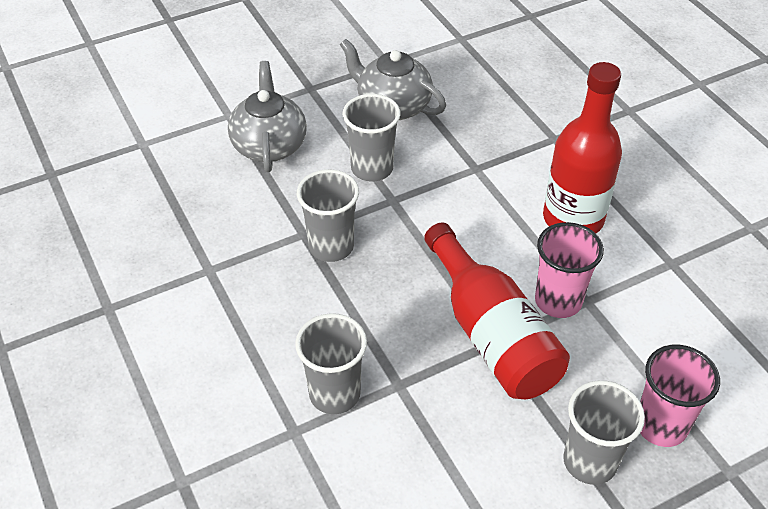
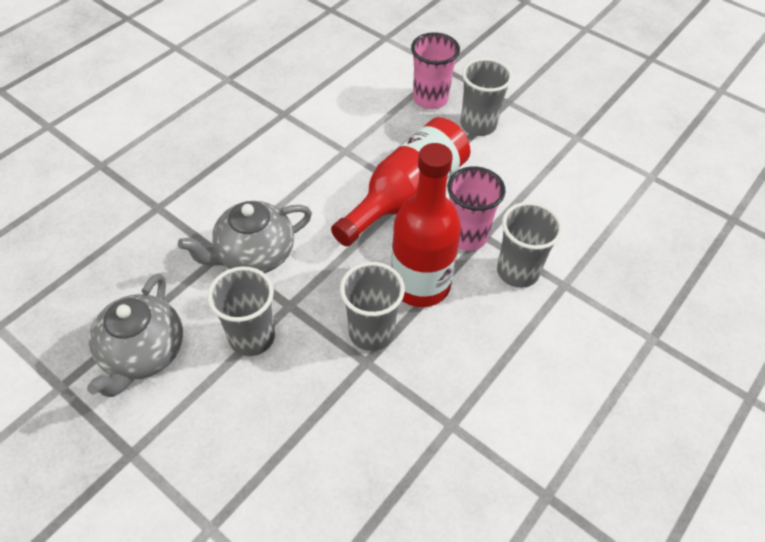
camera: 115 degrees left, 5 degrees up
(269, 145) = (249, 453): grey teapot -> grey teapot (254, 255)
(558, 301) = (353, 166): pink cup -> pink cup (467, 236)
(573, 218) = (260, 175): red bottle -> red bottle (420, 284)

